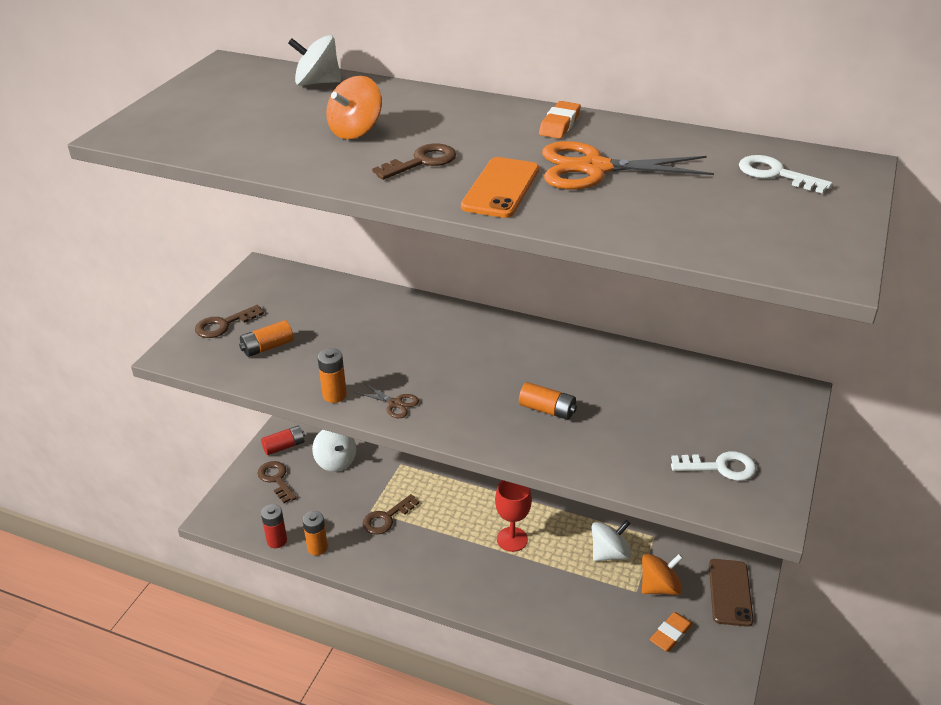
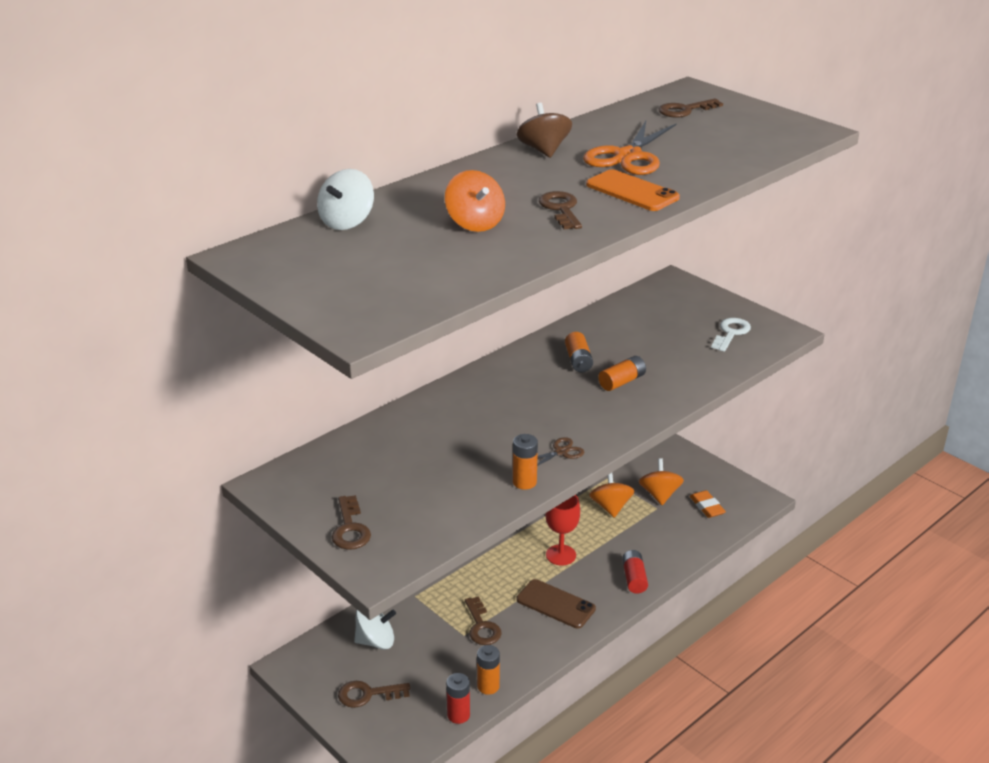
camera: 65 degrees left, 5 degrees down
(267, 347) = (415, 507): orange battery -> orange battery (578, 360)
(284, 446) = (320, 676): red battery -> red battery (634, 578)
(559, 124) = (544, 150): orange eraser -> brown spinning top
(609, 553) = (610, 507): white spinning top -> orange spinning top
(730, 592) = (684, 464): brown phone -> brown phone (555, 604)
(775, 174) = (685, 110): white key -> brown key

